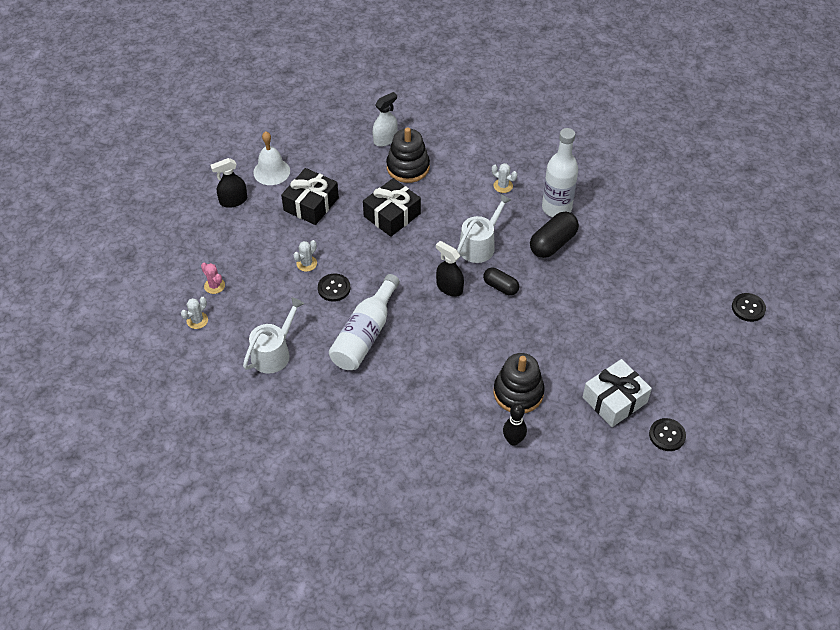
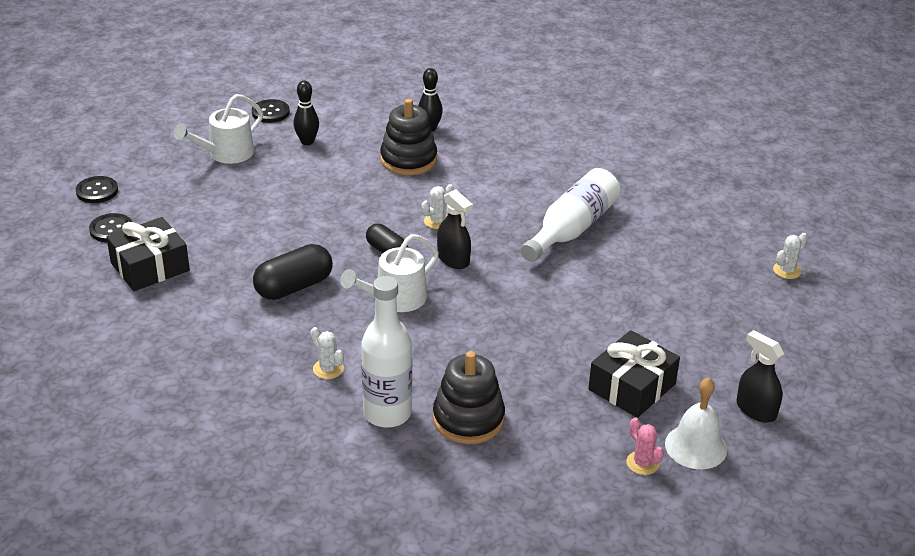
camera: 170 degrees left, 15 degrees down
(214, 286) = (769, 304): pink cactus -> pink cactus (642, 463)
(233, 201) = (756, 410): black spray bottle -> black spray bottle turned 120 degrees counterclockwise
(273, 353) = (686, 227): white watering can -> white watering can (226, 153)
(306, 263) = (642, 311): white cactus -> white cactus (437, 221)
(334, 288) = (606, 279): black button -> black button (111, 229)
(385, 139) = (495, 472): white spray bottle -> none
(392, 215) = (510, 354): black gift -> black gift (150, 267)
(556, 208) = (264, 328): white bottle -> white bottle (387, 413)
(614, 400) = (307, 141): white gift -> black bowling pin

